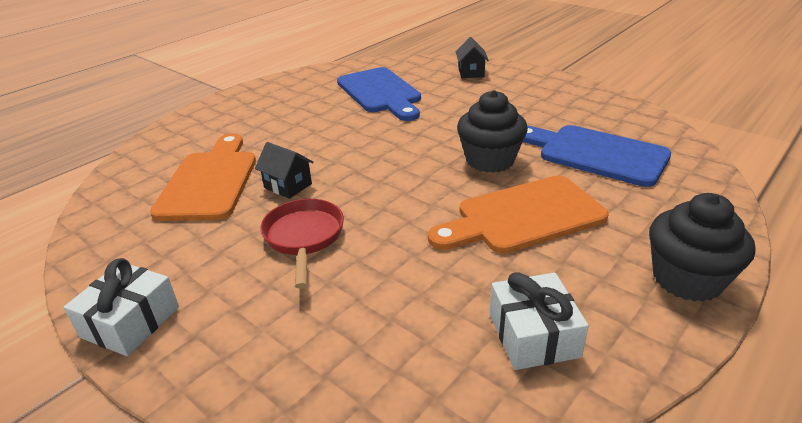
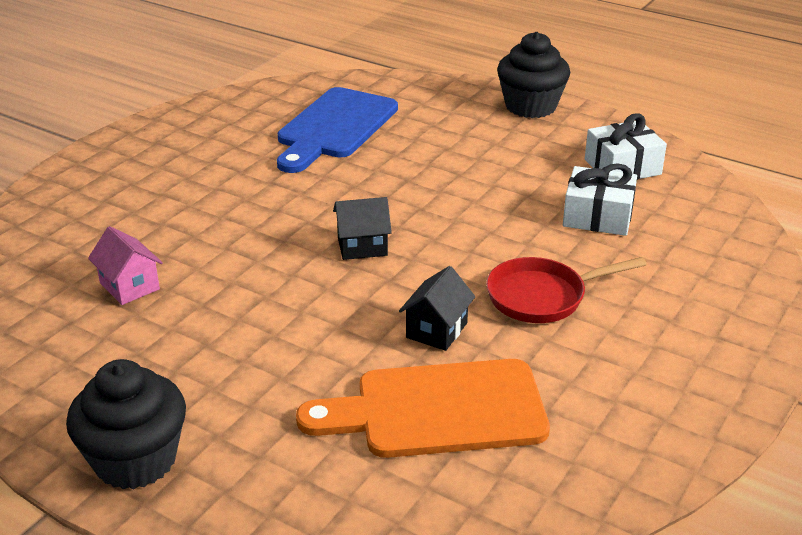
camera: 100 degrees left, 0 degrees up
(130, 322) = (725, 387): white gift -> white gift (598, 216)
(380, 93) = (130, 286): blue cutting board -> pink house
(471, 73) = (69, 206): black house -> black house (362, 246)
(490, 160) = (353, 187): black cupcake -> black cupcake (135, 460)
(523, 217) = (464, 168): orange cutting board -> none

